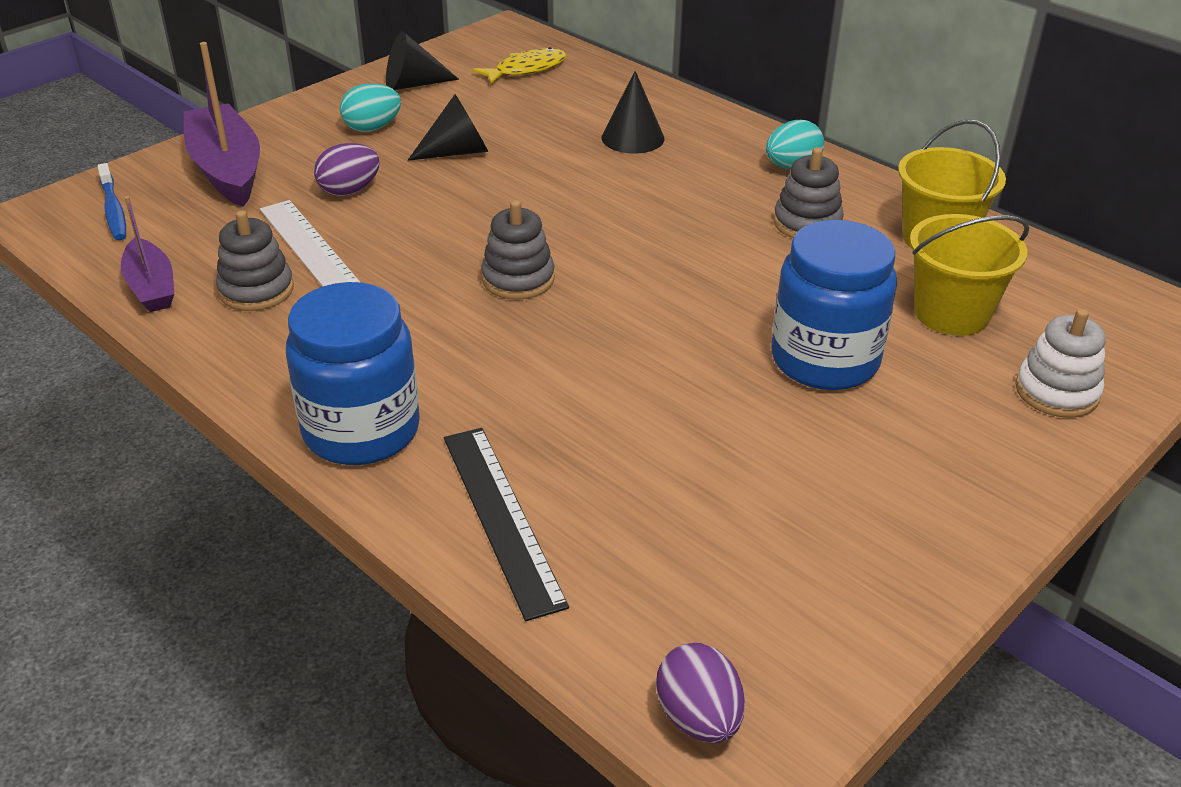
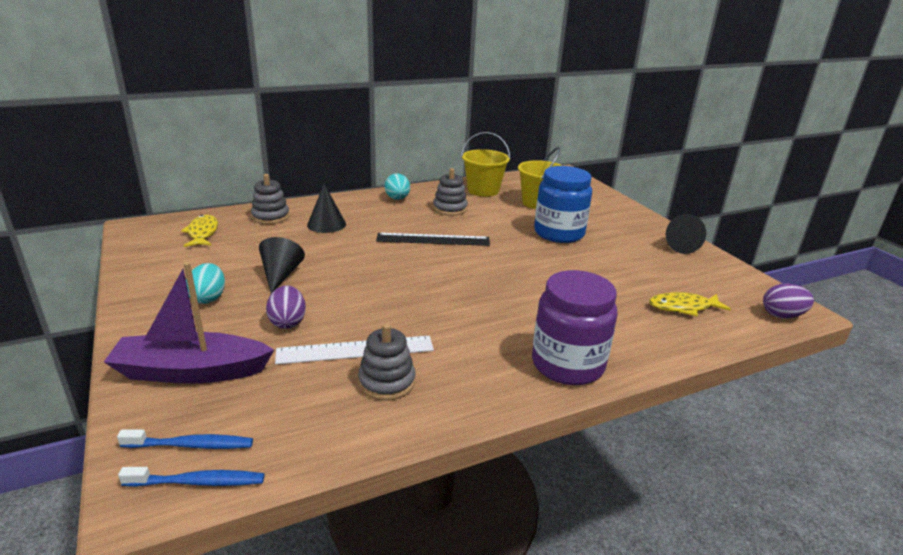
camera: 70 degrees left, 10 degrees down
(65, 231) = (198, 482): none -> blue toothbrush
(151, 287) = (343, 435): purple boat -> none
(361, 430) = (567, 364): blue jar -> purple jar
(413, 84) = (165, 271): black cone -> black cone (679, 245)
(501, 517) = (653, 334): black ruler -> black ruler (433, 239)
(518, 279) = (444, 286): grey stacking toy -> grey stacking toy (270, 217)
(630, 554) = (683, 307): none -> yellow fish
(1056, 392) = (597, 202): white stacking toy -> none

